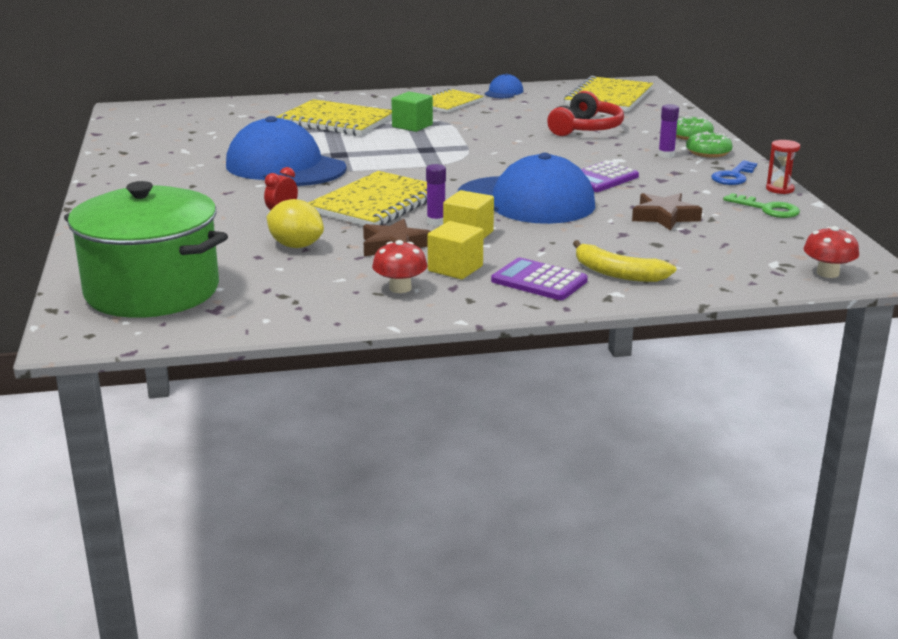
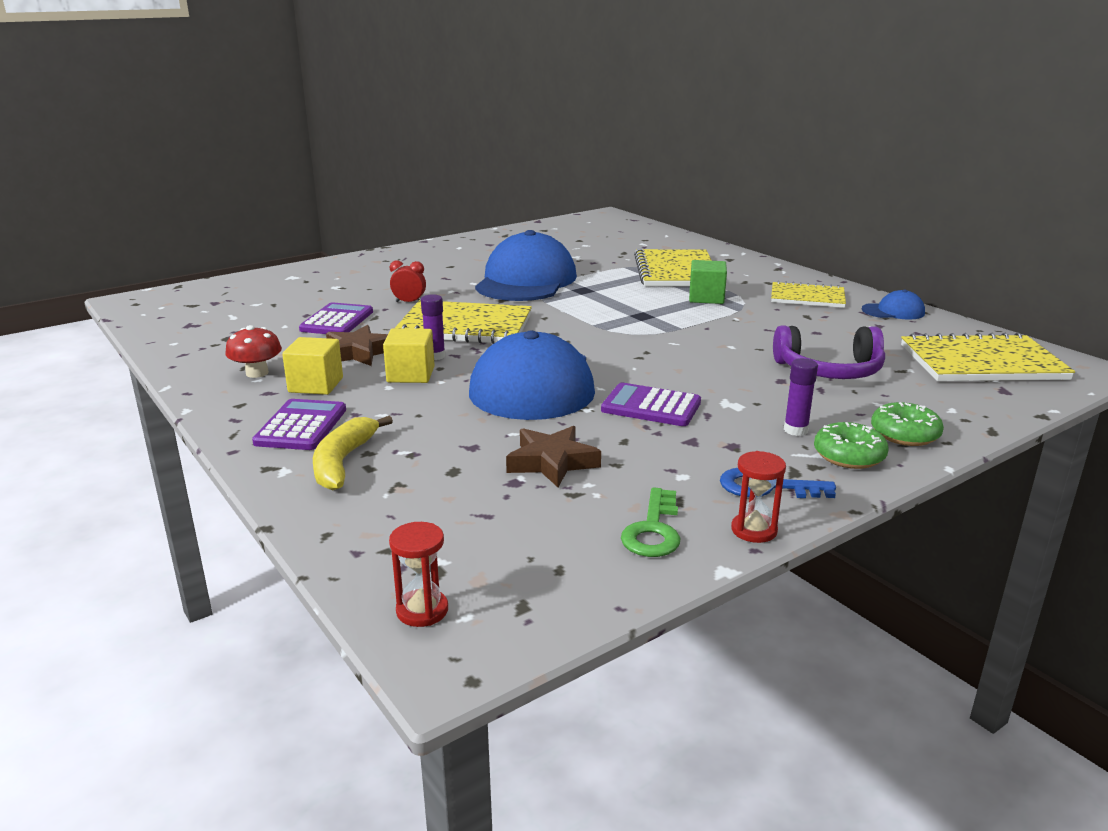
camera: 65 degrees right, 0 degrees up
(152, 291) = (220, 301): green pot -> none
(296, 246) = (337, 321): yellow lemon -> purple calculator
(586, 128) = (829, 370): red headphones -> purple headphones
(827, 273) = (422, 610): red mushroom -> red hourglass

